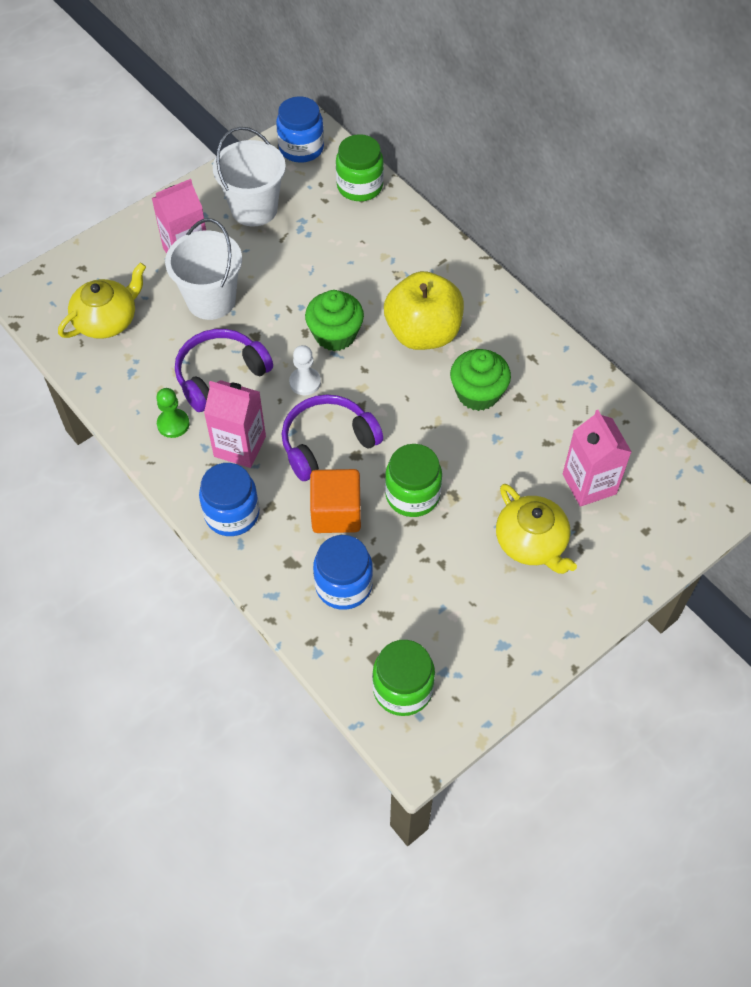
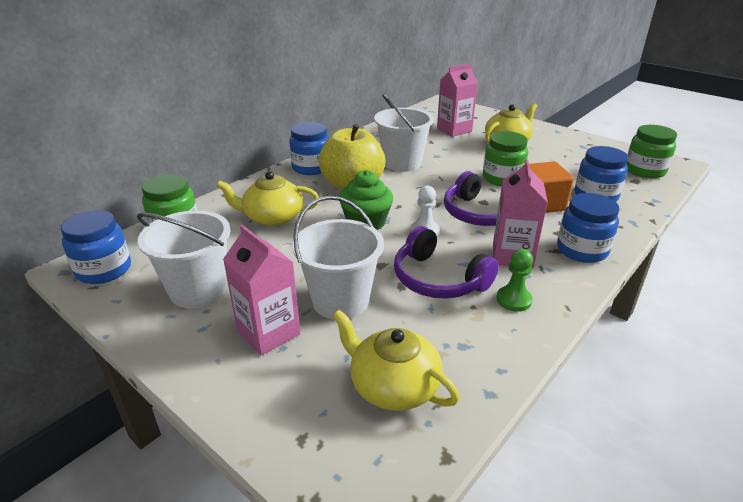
camera: 100 degrees left, 25 degrees down
(364, 258) = (272, 217): none -> yellow teapot
(478, 393) = (402, 163): green cupcake -> white bucket
(479, 298) = (311, 167): none -> blue jar

